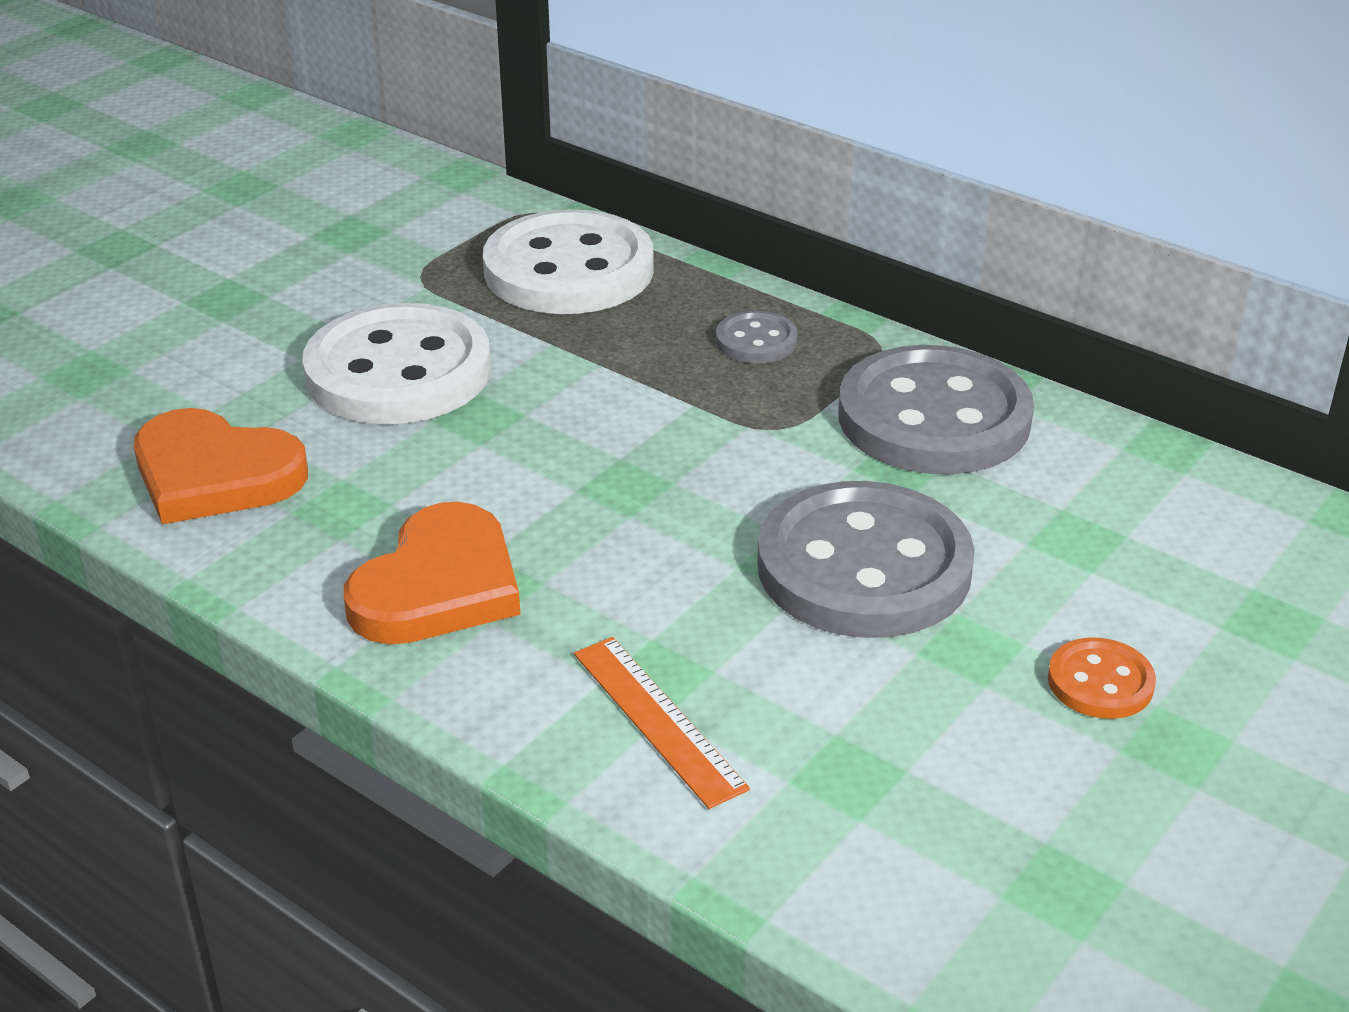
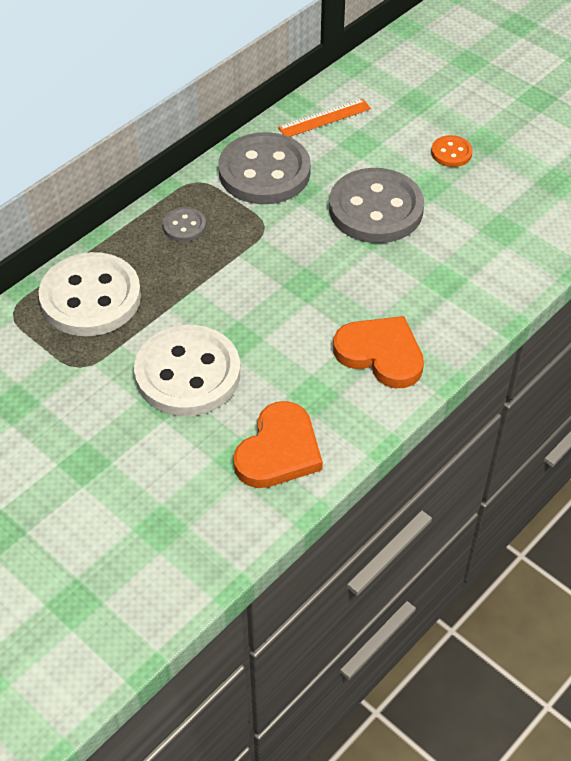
camera: 85 degrees left, 15 degrees up
(658, 719) = (472, 281): orange ruler -> orange ruler (324, 118)

